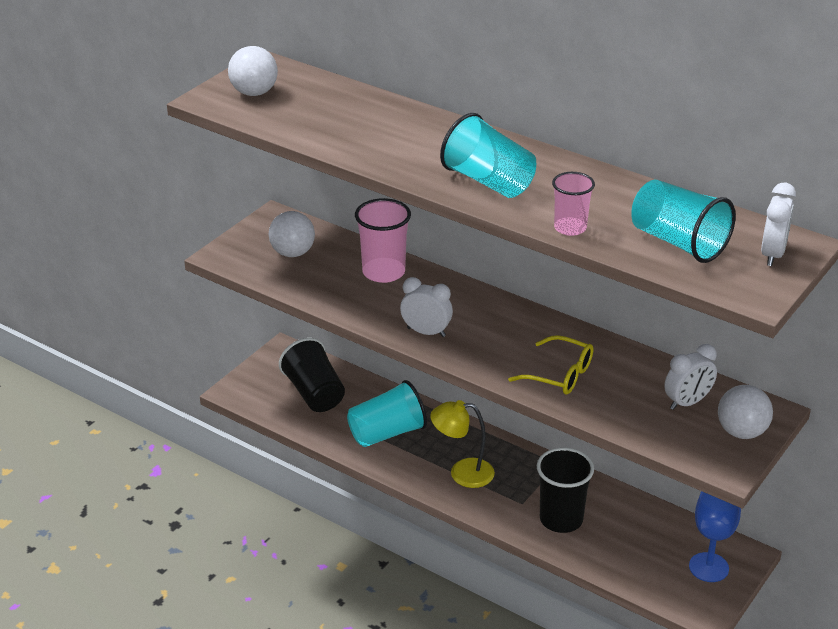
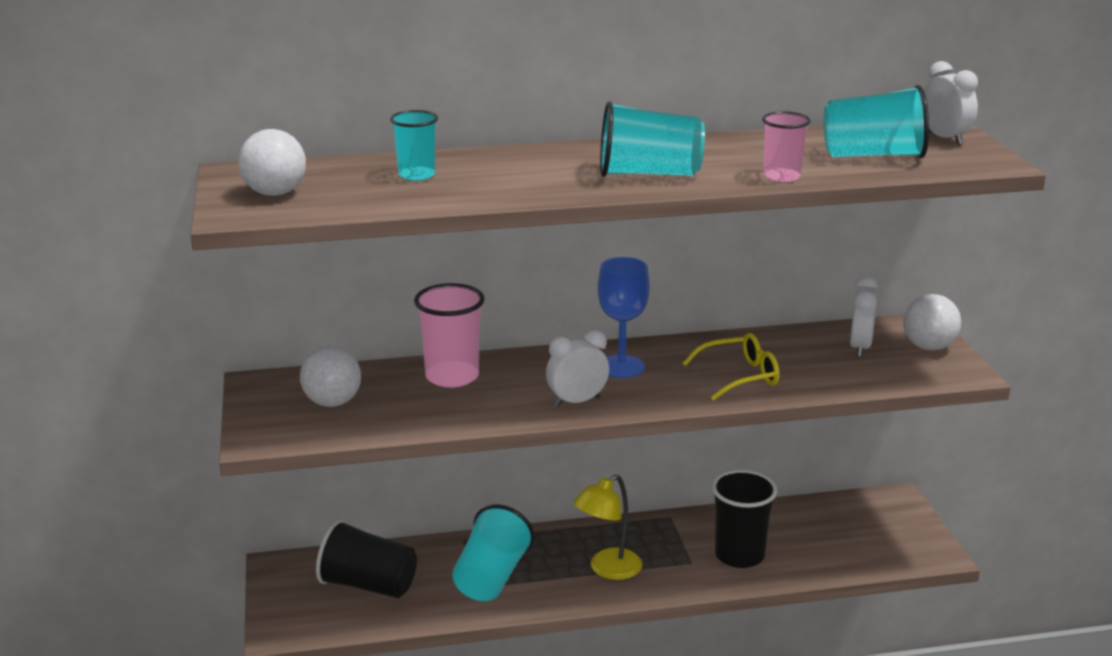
camera: 45 degrees left, 10 degrees down
(352, 114) = (416, 175): none -> turquoise cup
(708, 567) = (890, 522): blue goblet -> blue goblet (621, 367)

